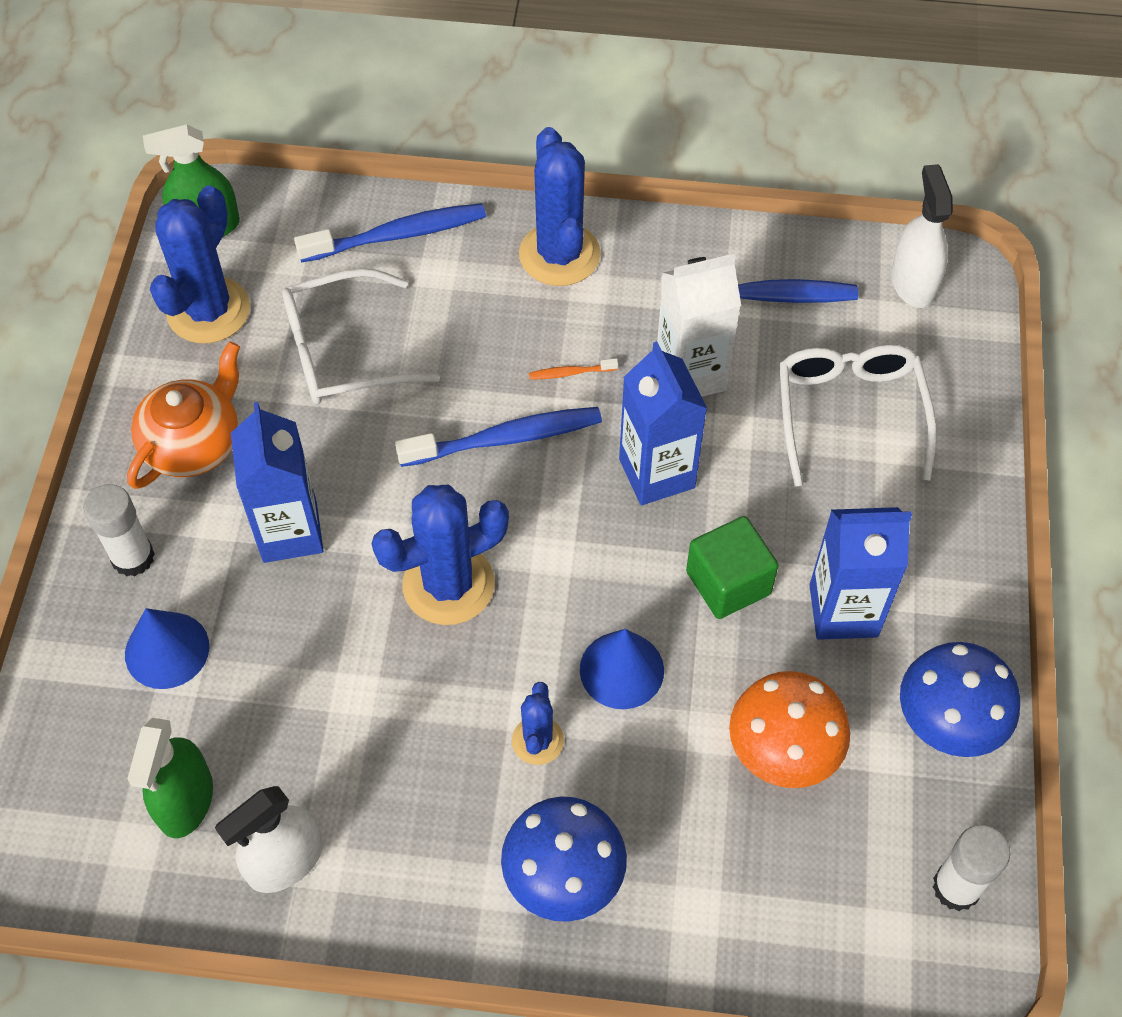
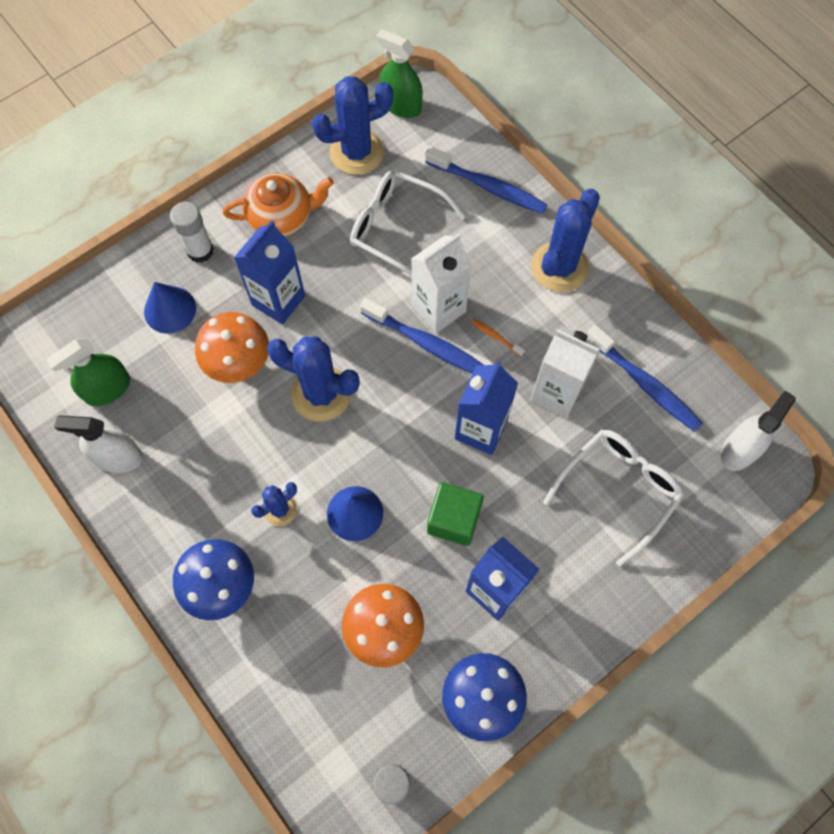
camera: 45 degrees right, 10 degrees up
(318, 635) = (239, 364): none -> orange mushroom
(480, 394) = (439, 309): none -> white carton

